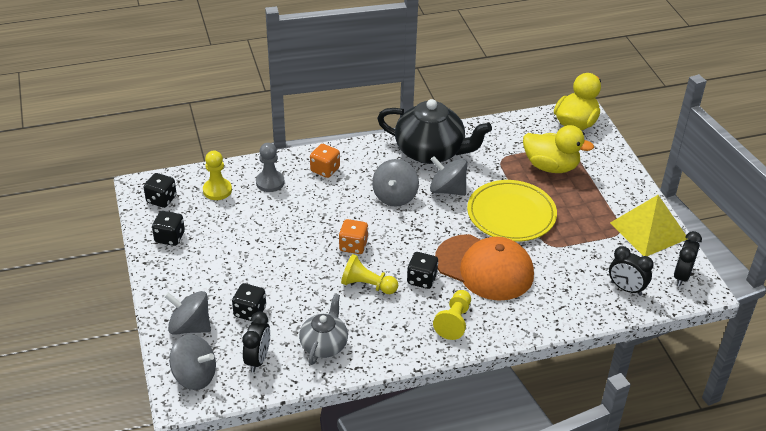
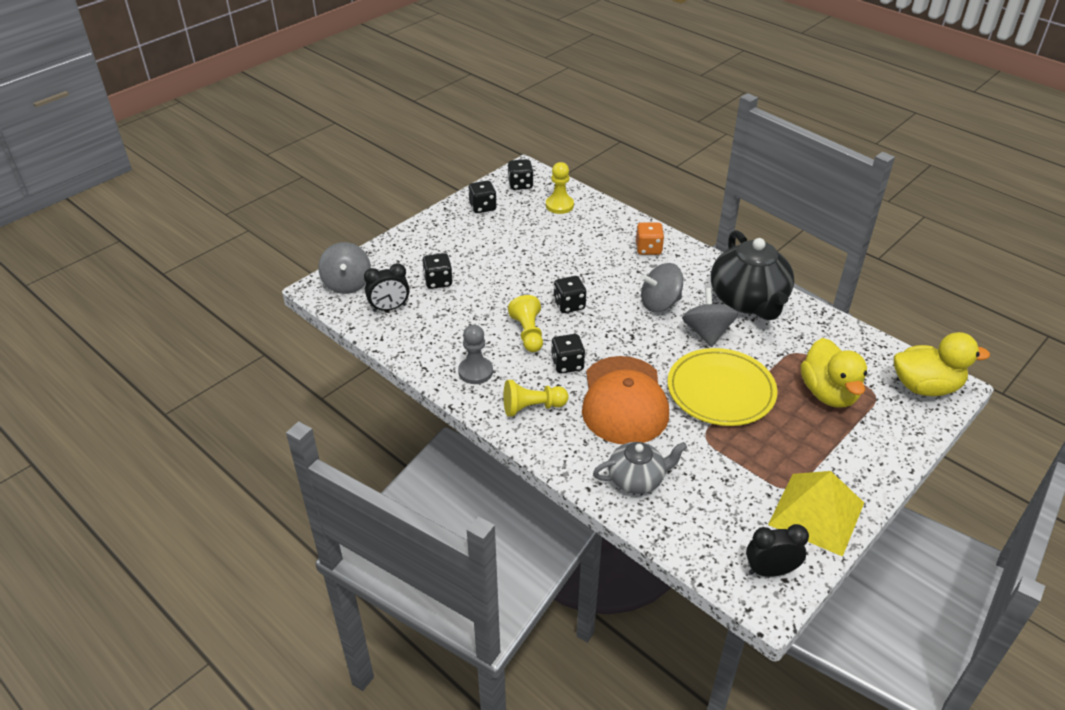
camera: 60 degrees right, 0 degrees up
(190, 327) = (396, 259): grey spinning top -> none
(270, 182) = (598, 227): grey pawn -> grey pawn (475, 372)
(324, 344) = (435, 337): grey teapot -> grey teapot (637, 479)
(353, 246) = (569, 305): orange dice -> black dice
(626, 288) = (700, 525): black clock -> none

